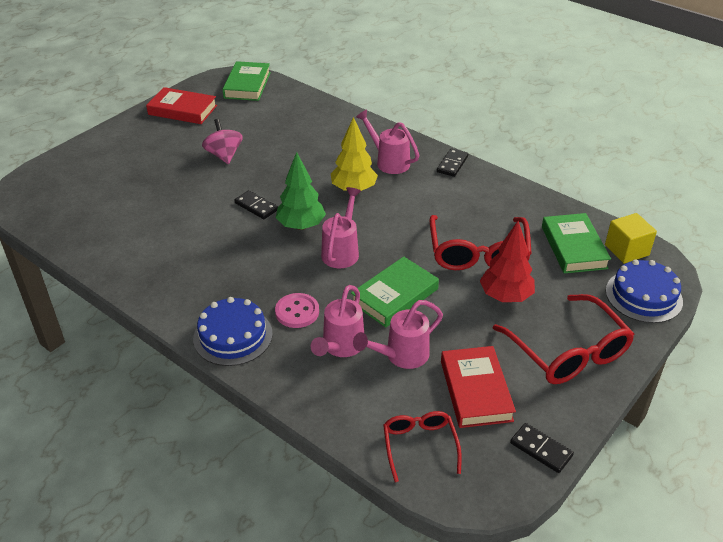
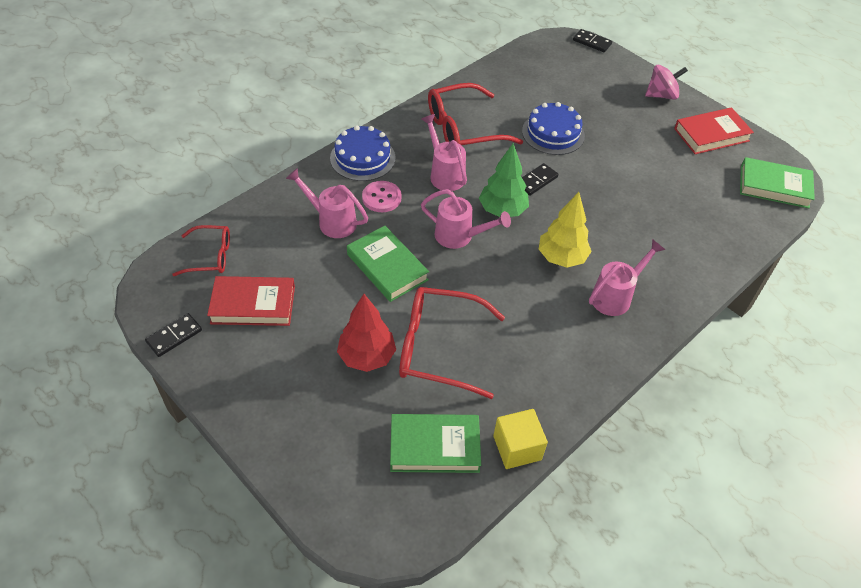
camera: 95 degrees right, 10 degrees up
(182, 110) = (711, 135): red book -> red book turned 45 degrees clockwise
(224, 155) = (626, 162): pink spinning top -> pink spinning top (661, 95)
(401, 356) = (309, 260): pink watering can -> pink watering can (445, 174)
(452, 164) = (610, 358): black domino -> black domino (592, 42)
(568, 351) = (276, 390): red glasses -> red glasses (463, 129)
(626, 250) = (420, 506): yellow cube -> yellow cube (517, 448)
(643, 296) = (337, 494): blue cake -> blue cake (553, 133)

